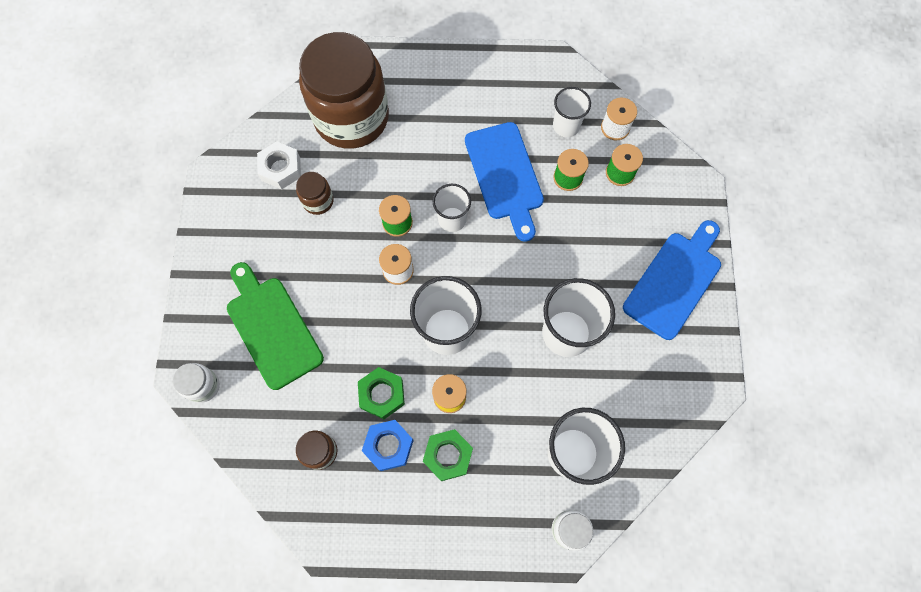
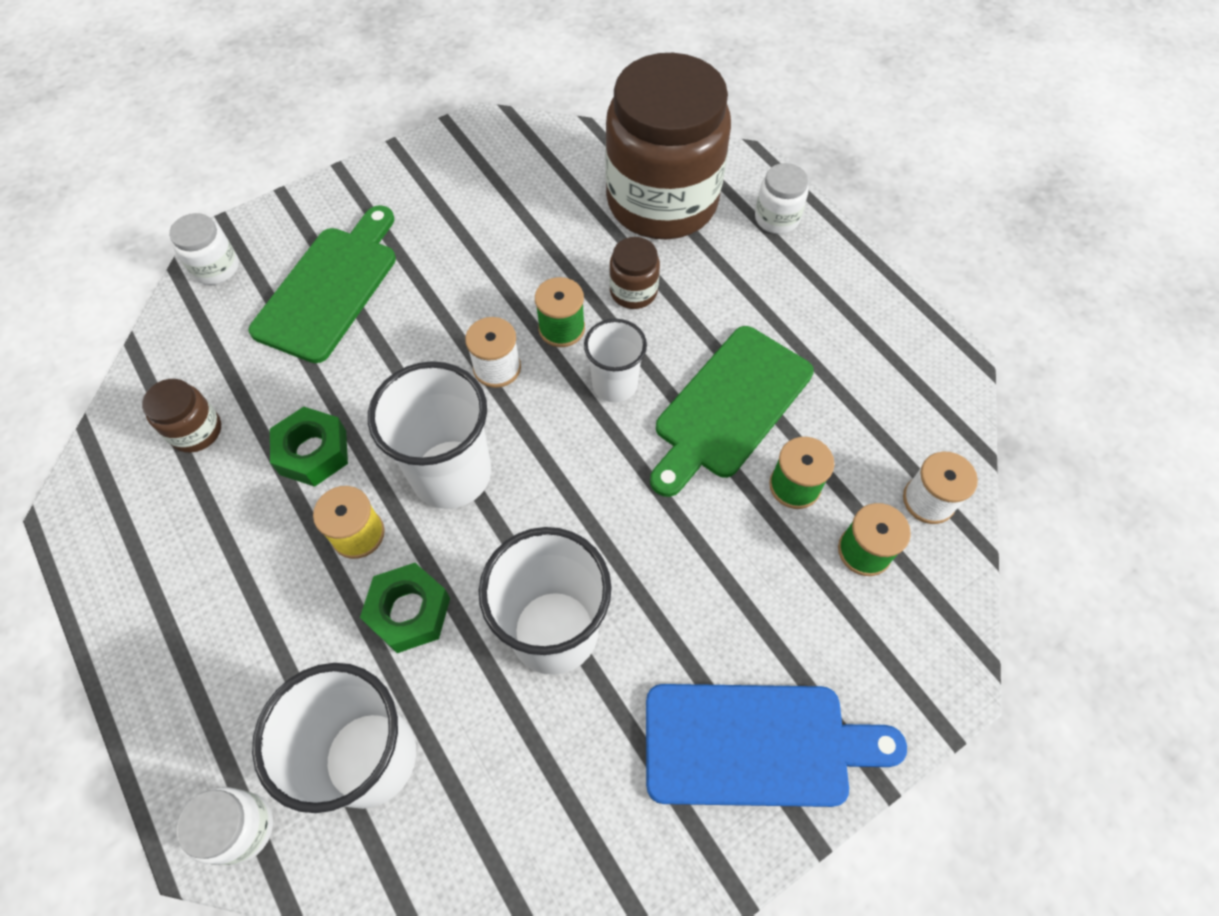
camera: 55 degrees right, 10 degrees down
(281, 169) = (538, 178): white nut -> none
(318, 201) = (526, 234): brown jar -> brown jar (633, 291)
(388, 446) = (245, 503): blue nut -> none
(409, 71) = (776, 218): none -> white jar
(448, 456) = (270, 584): green nut -> green nut (409, 612)
(505, 175) = (729, 406): blue cutting board -> green cutting board
(566, 126) = (870, 435): white cup -> none

